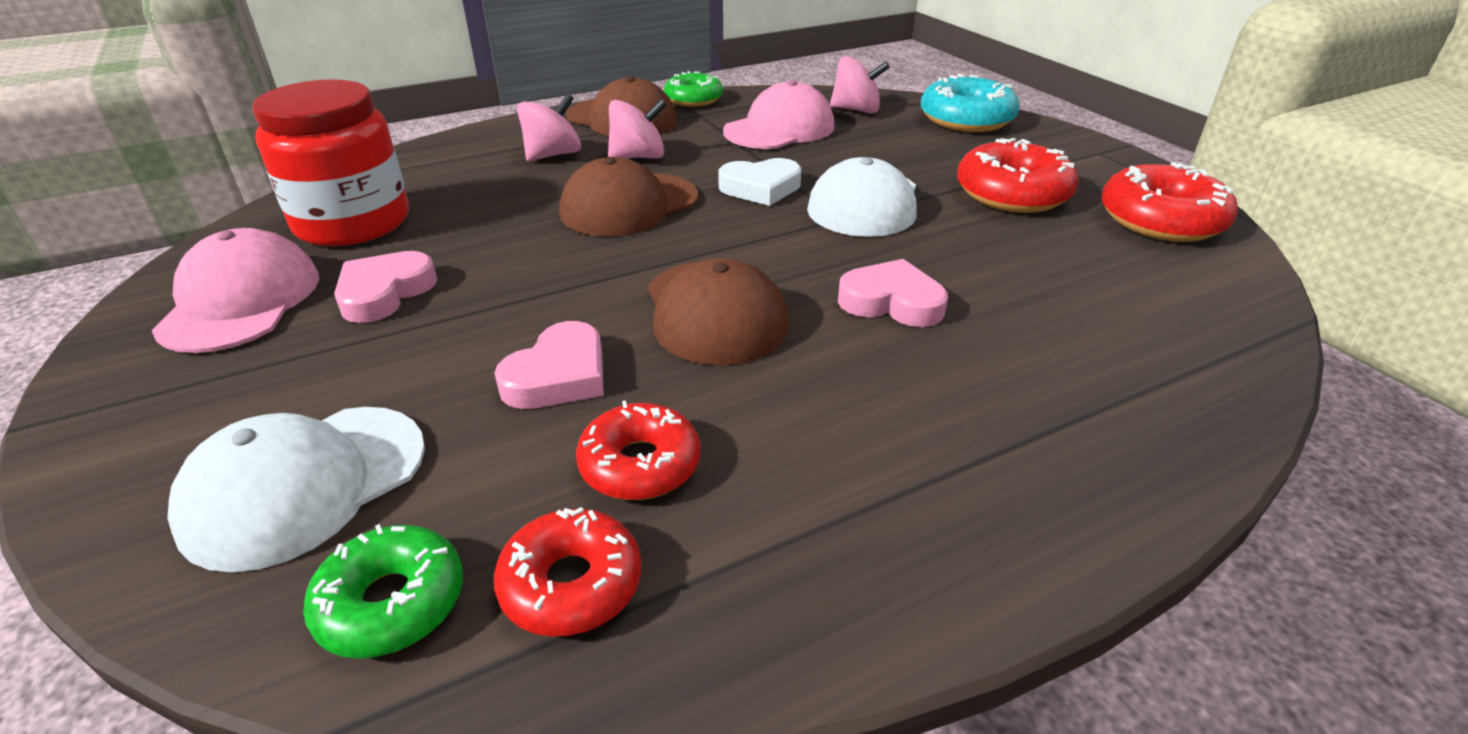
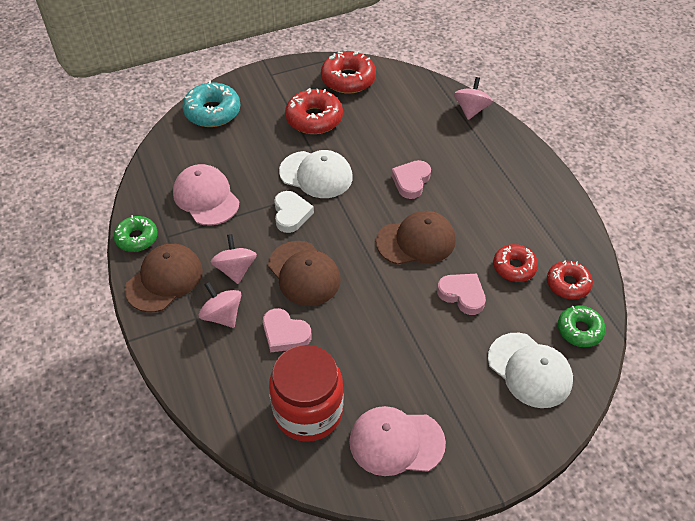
camera: 85 degrees left, 15 degrees up
(385, 293) = (392, 375): pink heart -> pink heart (285, 334)
(856, 110) = (183, 157): pink spinning top -> pink spinning top (471, 110)

